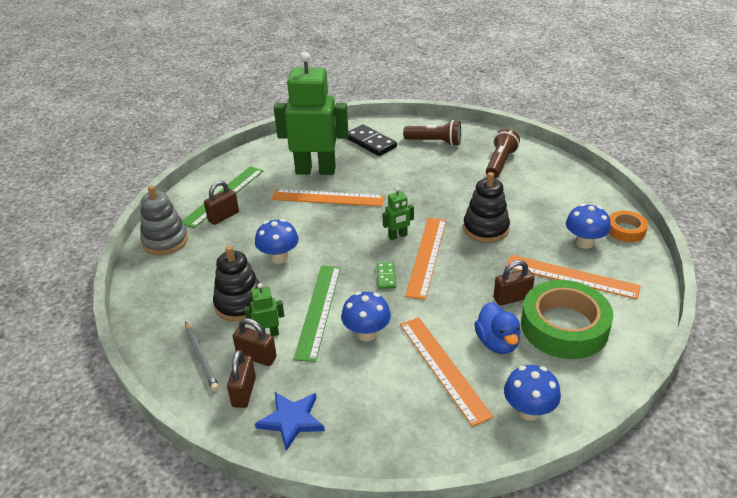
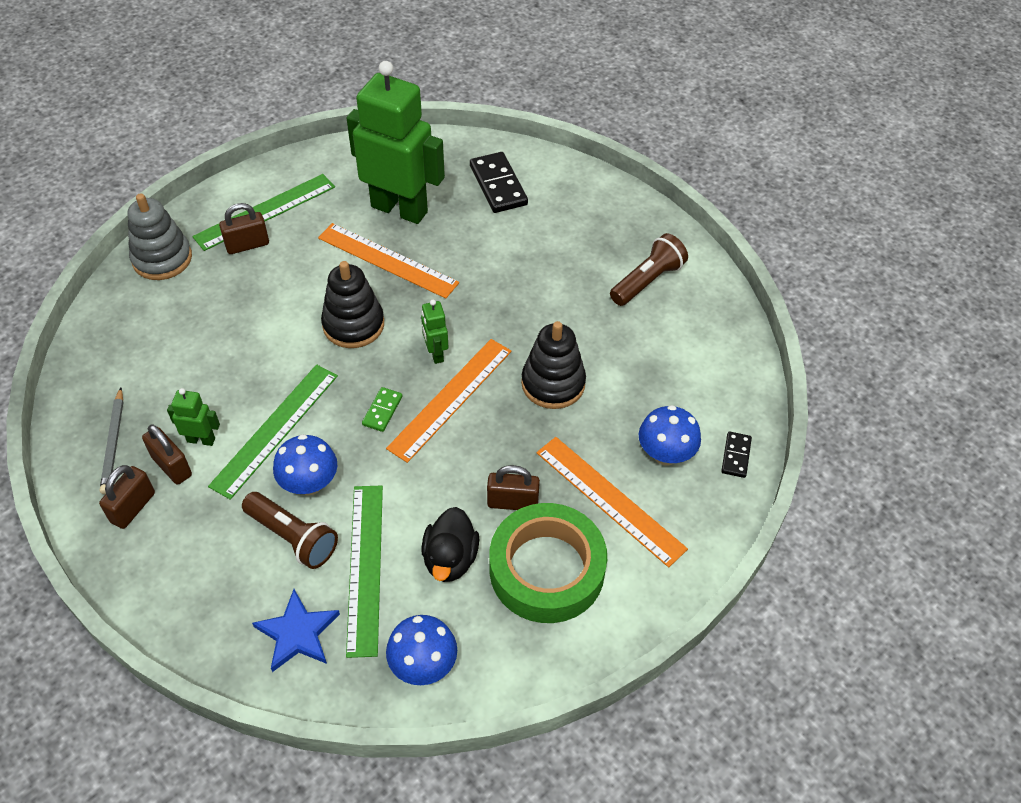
camera: 20 degrees right, 15 degrees up
(240, 304) = (194, 385): black stacking toy -> black stacking toy (353, 325)
(279, 257) = (276, 333): blue mushroom -> none
(291, 420) = (161, 565): blue star -> blue star (297, 633)
(398, 236) = (435, 353): green robot -> green robot turned 75 degrees clockwise
(435, 142) = (583, 213): brown flashlight -> brown flashlight (293, 537)
(443, 368) = (365, 567): orange ruler -> green ruler
(497, 343) = (450, 559): blue duck -> black duck
(625, 230) = (736, 456): orange tape -> black domino

